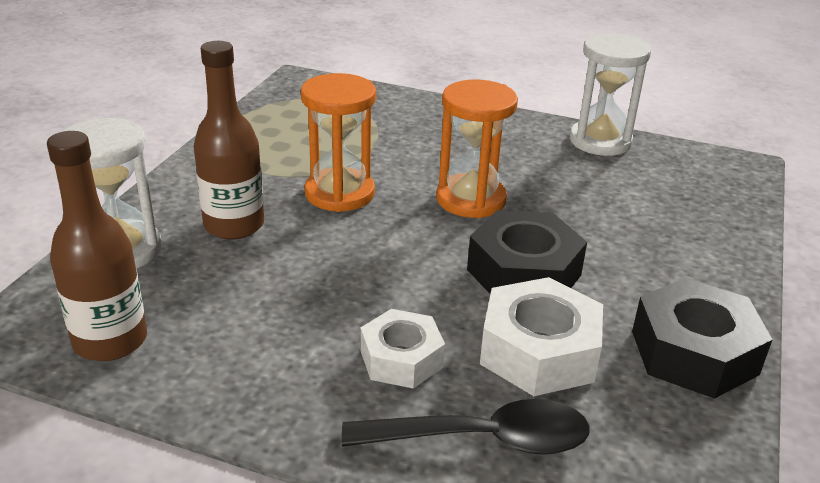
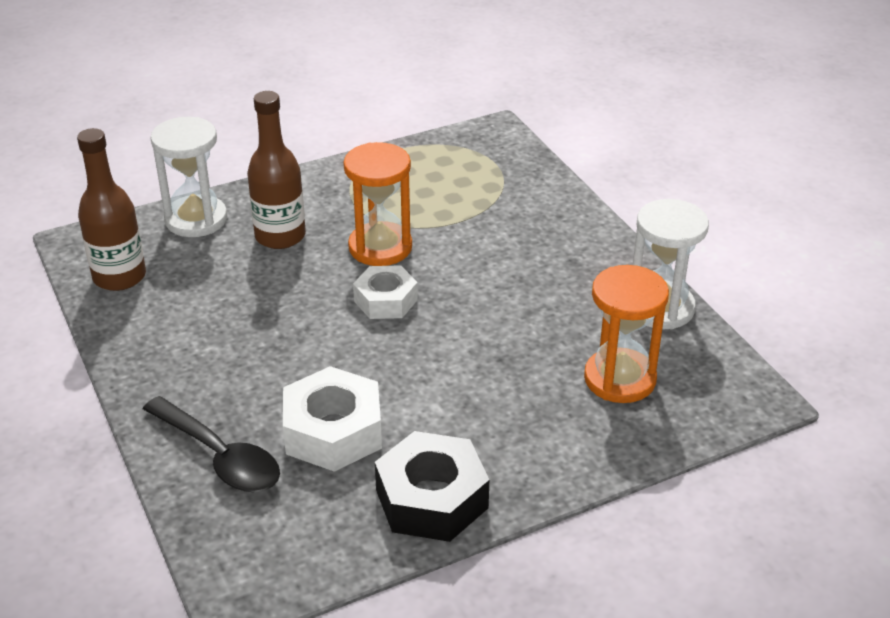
camera: 45 degrees right, 5 degrees up
(401, 359) = (247, 383): white nut -> white nut (385, 300)
(471, 199) = (465, 301): orange hourglass -> orange hourglass (619, 379)
(524, 272) = (411, 376): black nut -> none

